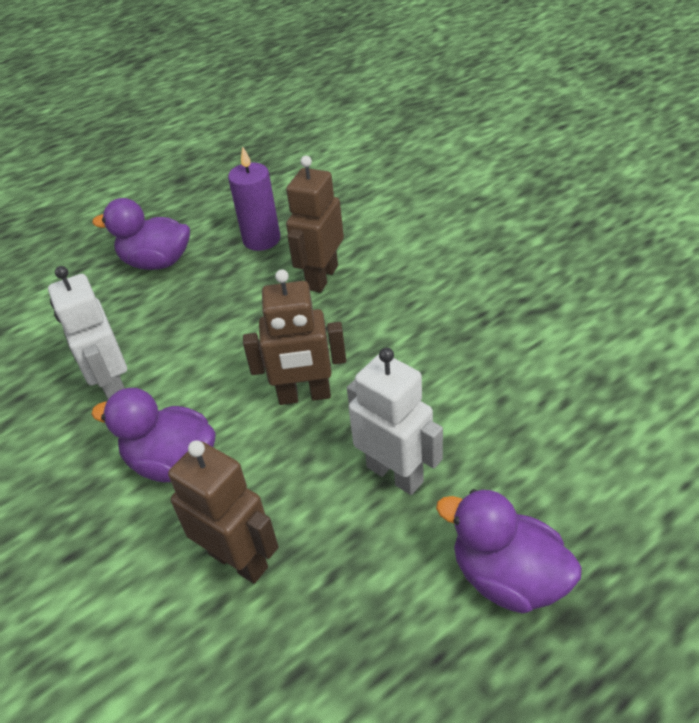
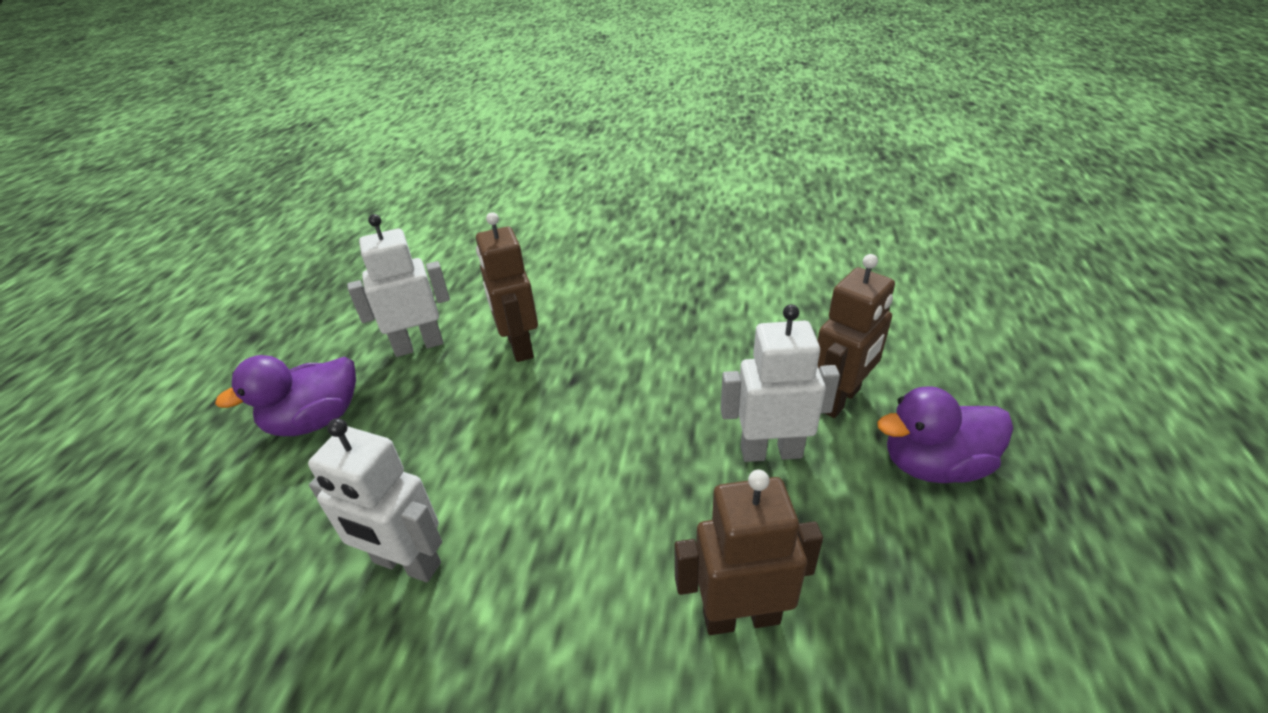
camera: 45 degrees left, 5 degrees down
(172, 462) = (566, 584): purple duck -> none
(261, 239) = (418, 345): purple candle -> white robot
(304, 396) = (622, 443): brown robot -> brown robot (839, 399)

